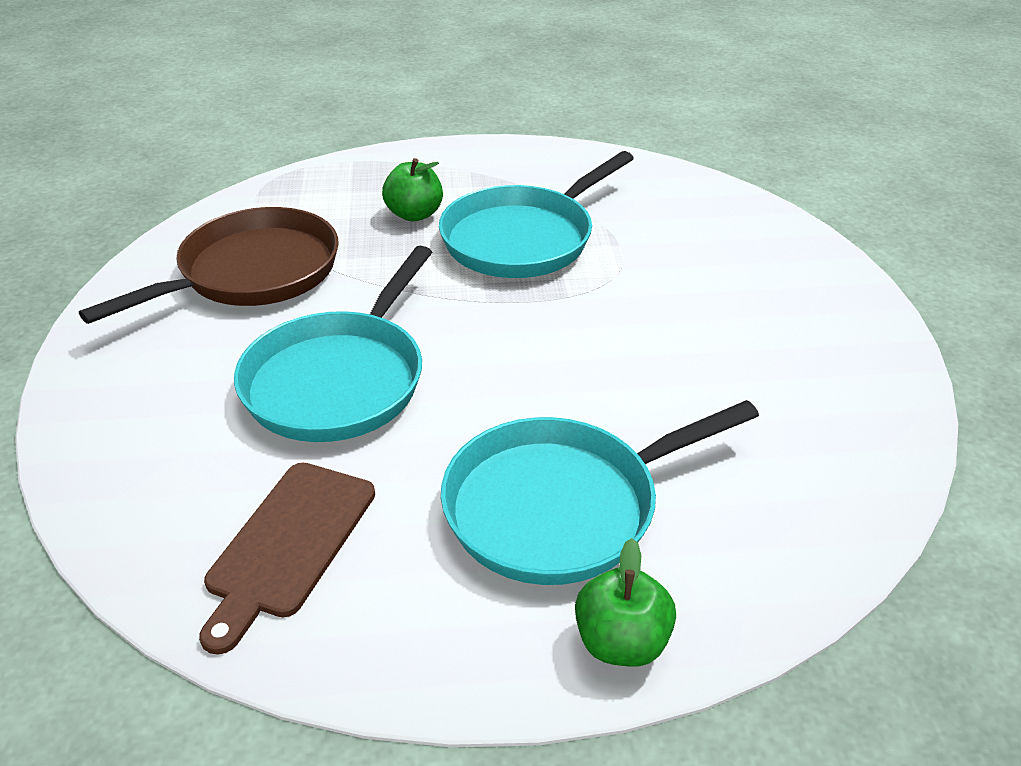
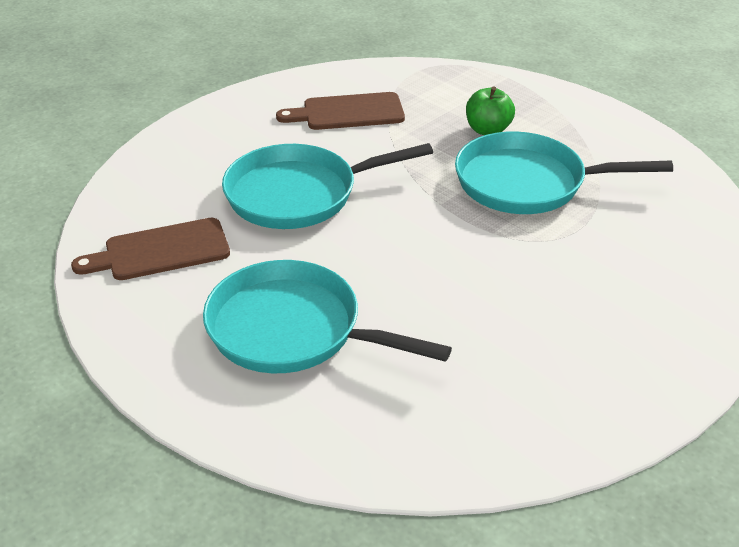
camera: 50 degrees right, 0 degrees up
(252, 273) = (348, 112): brown pan -> brown cutting board
(621, 642) = (212, 405): green apple -> none

